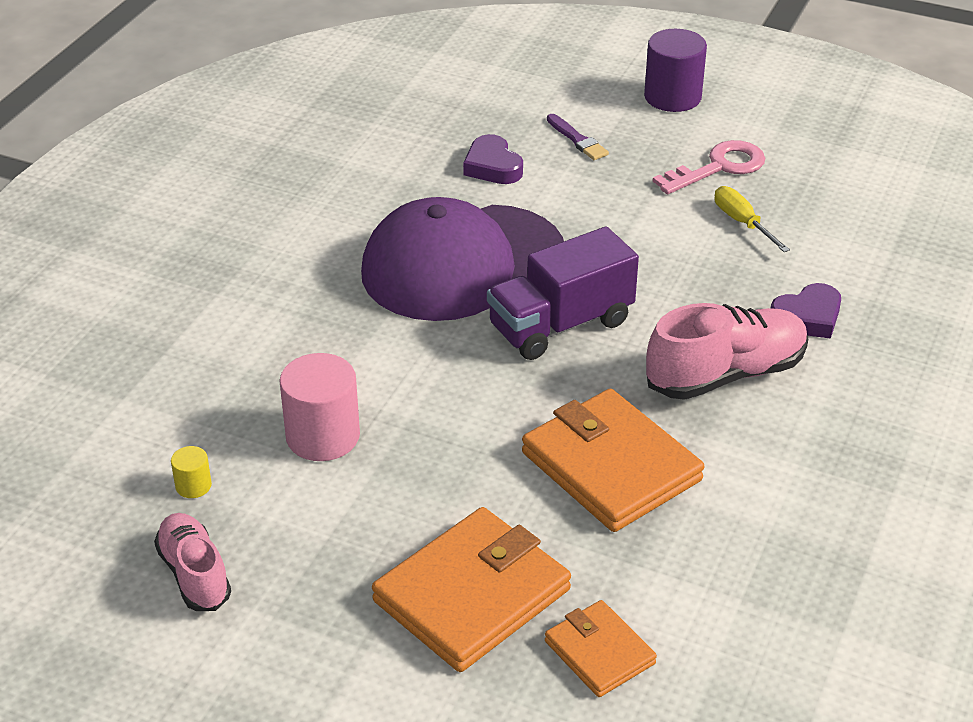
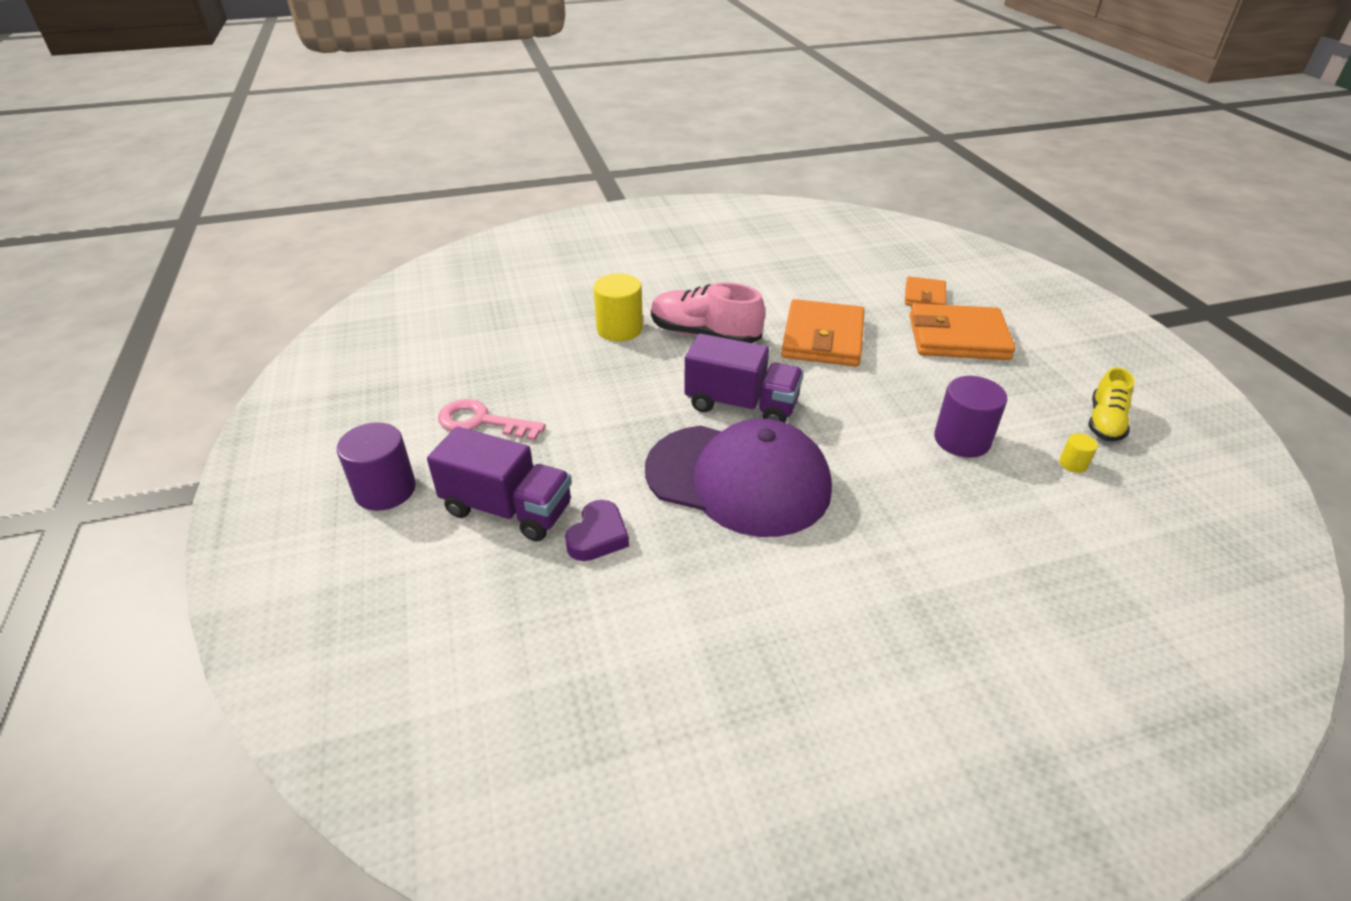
camera: 130 degrees left, 0 degrees up
(194, 574) = (1105, 422): pink shoe -> yellow shoe
(323, 436) = (962, 440): pink cylinder -> purple cylinder
(577, 140) = (507, 509): purple brush -> purple truck
(742, 222) = (545, 385): yellow screwdriver -> none
(807, 317) = (619, 329): purple heart -> yellow cylinder

